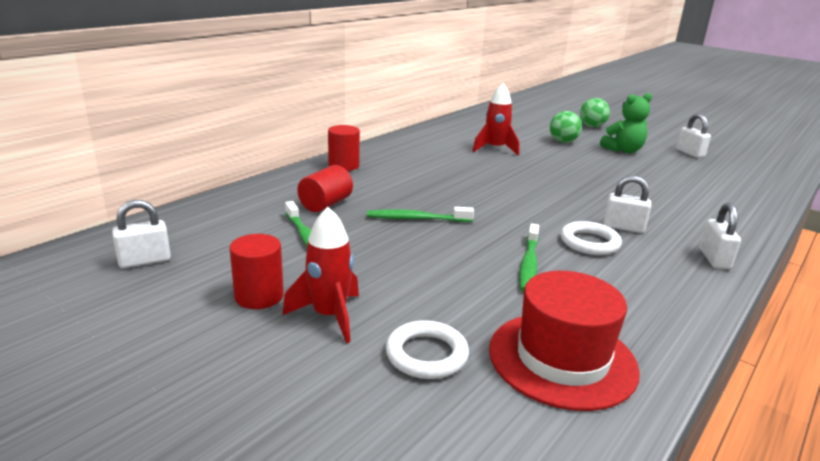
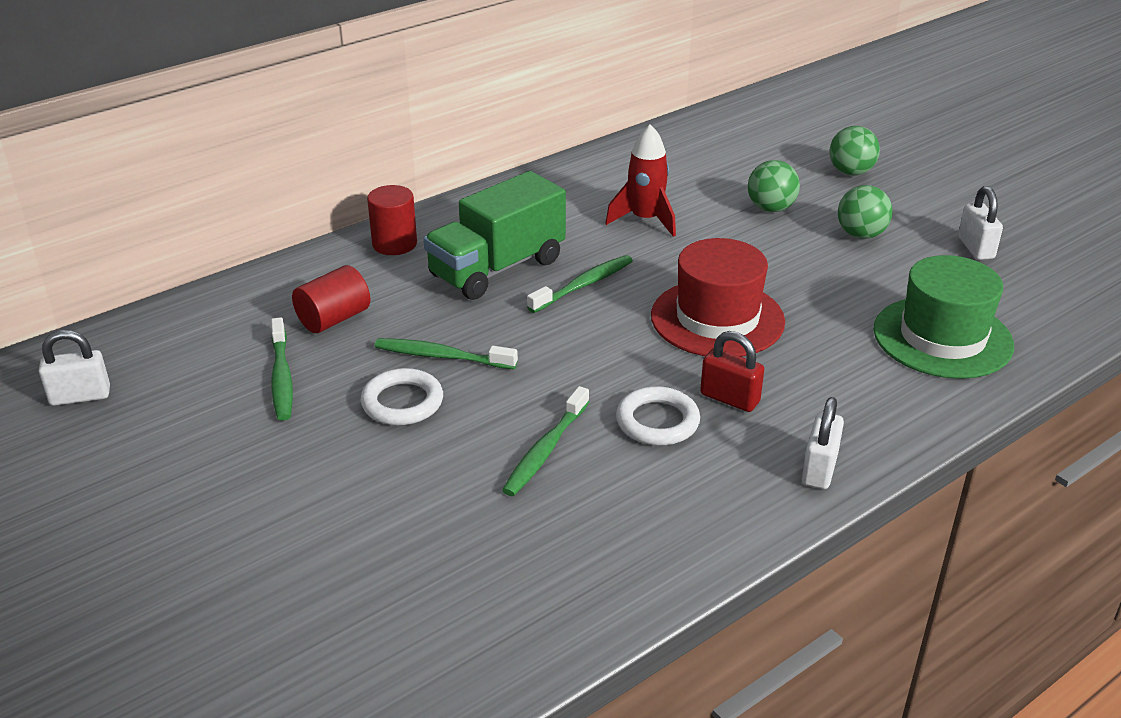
camera: 15 degrees right, 10 degrees up
(259, 296) = (188, 464): red cylinder -> none
(329, 316) = (254, 502): red rocket -> none
(420, 174) = (497, 268): none -> green truck
(426, 354) = (336, 568): white ring -> white ring (402, 402)
(482, 179) = (583, 285): none -> green toothbrush
(562, 359) = (489, 595): red hat -> red hat (717, 318)
(623, 150) = (861, 235): green teddy bear -> green ball
(623, 227) = (729, 398): white padlock -> red padlock
(715, 191) = (942, 337): none -> green hat

